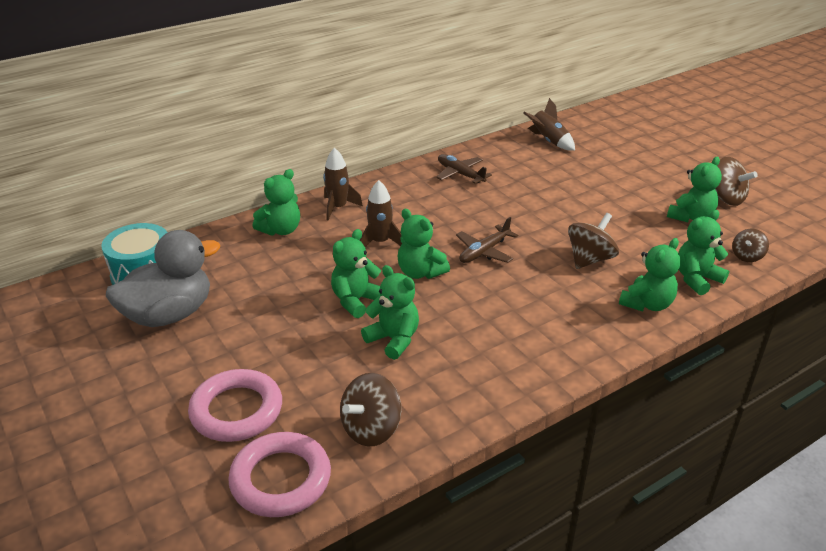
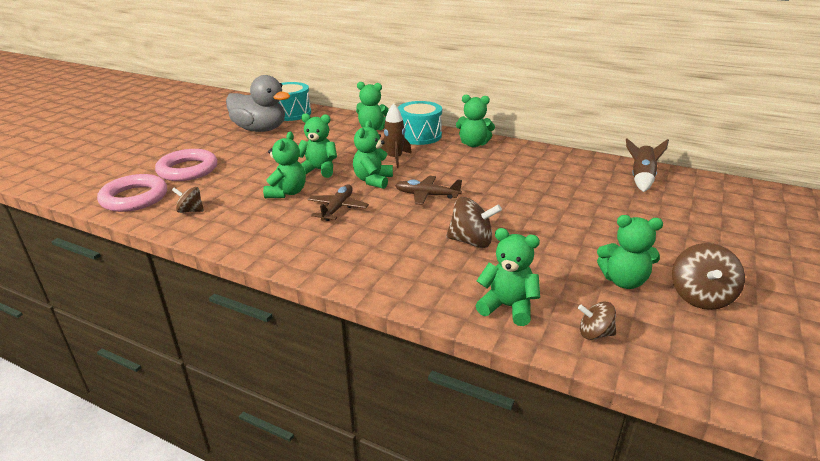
camera: 60 degrees right, 5 degrees down
(338, 207) = (419, 136): brown rocket -> turquoise drum
(371, 429) = (191, 211): brown spinning top -> brown spinning top, size x0.62
(460, 174) = (524, 159): brown plane -> brown plane (337, 208)
(647, 304) = (432, 286): green teddy bear -> green teddy bear (473, 144)

